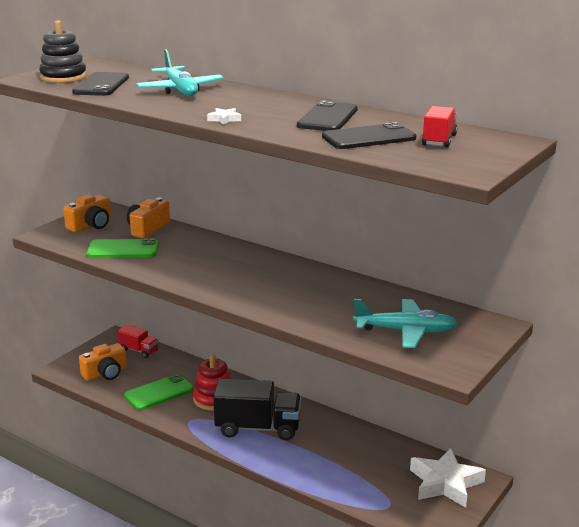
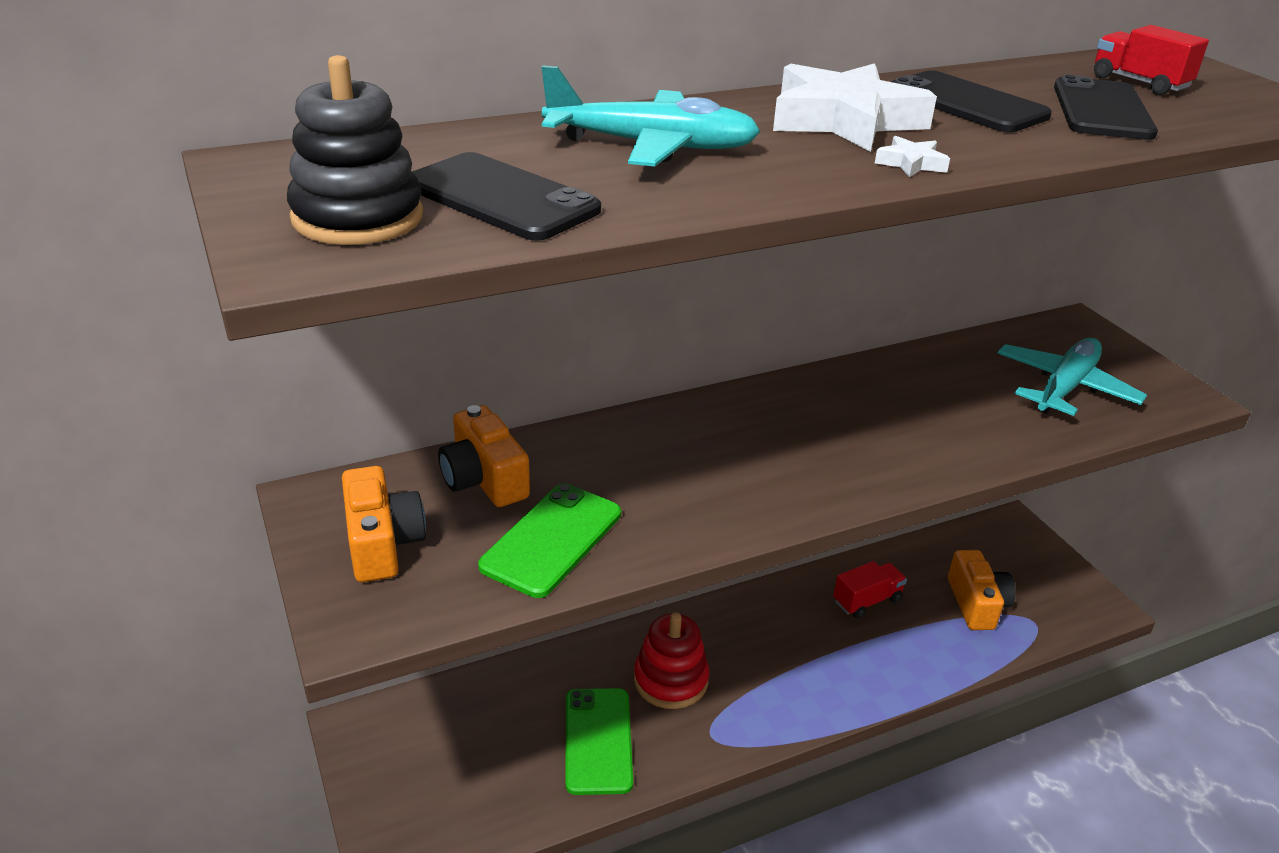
camera: 60 degrees left, 10 degrees up
(105, 373) = (470, 792): orange camera -> orange camera (976, 604)
(139, 350) = (435, 713): red truck -> red truck (867, 600)
(258, 428) = (785, 665): black truck -> none
(445, 483) = (1009, 554): white star -> white star (844, 120)

